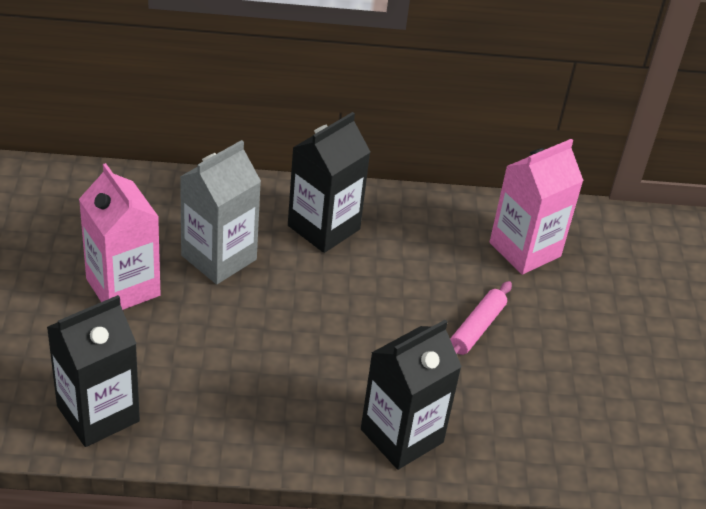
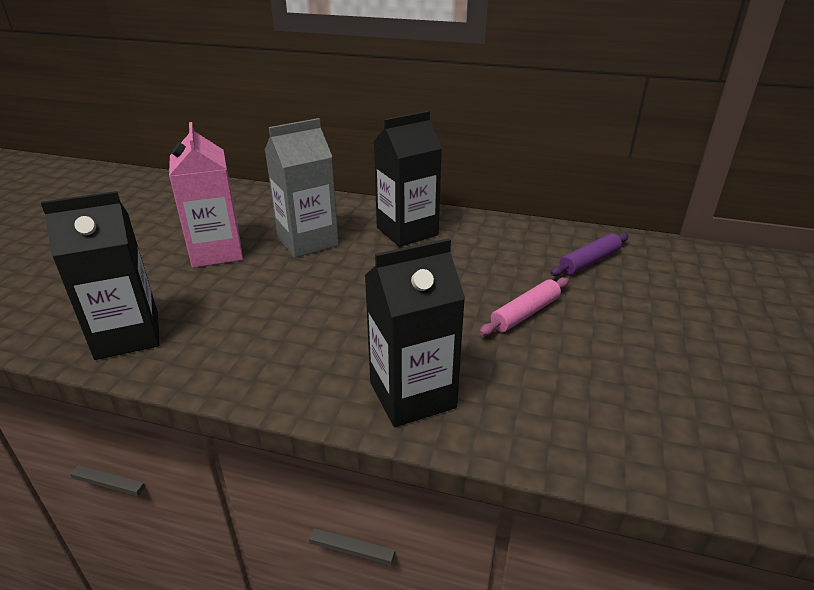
camera: 20 degrees right, 10 degrees down
(525, 249) = (589, 261): pink carton -> purple rolling pin

